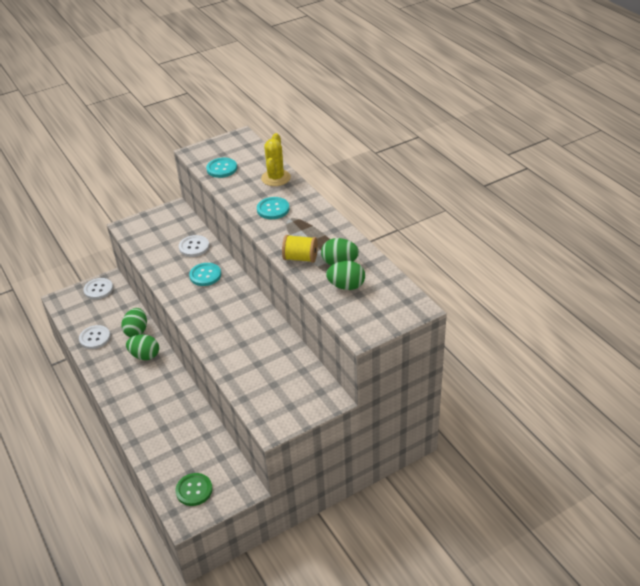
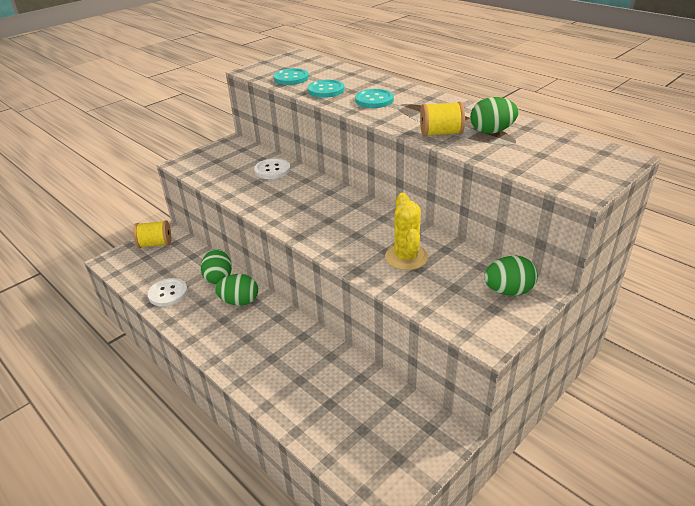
camera: 15 degrees left, 5 degrees down
(98, 289) = (155, 244): white button -> yellow spool
(194, 490) = (379, 453): green button -> none
(205, 275) = (300, 193): turquoise button -> turquoise button (326, 90)
(276, 178) = (358, 78): yellow cactus -> yellow cactus (406, 257)
(346, 286) = (519, 149): green egg -> green egg (508, 291)

